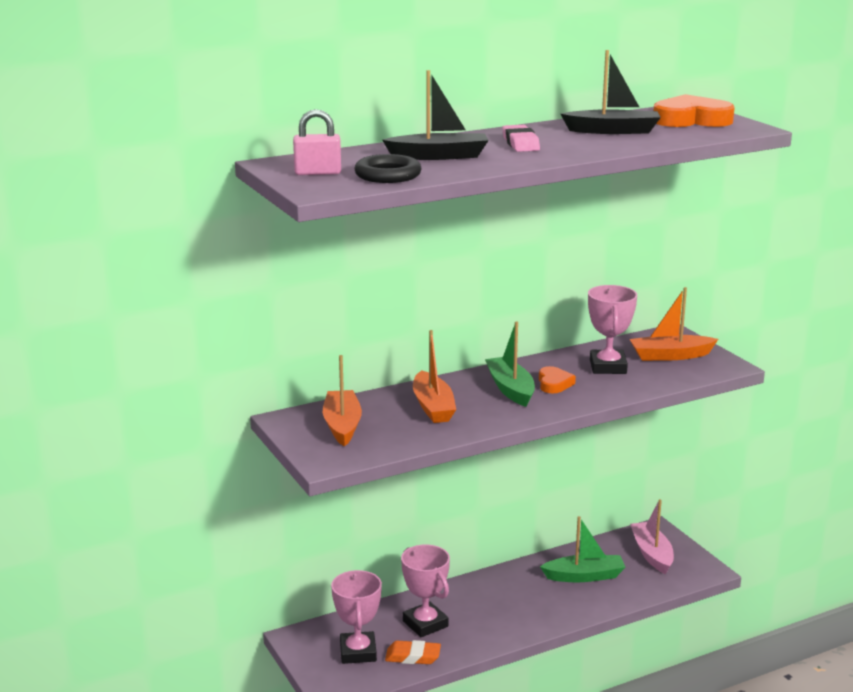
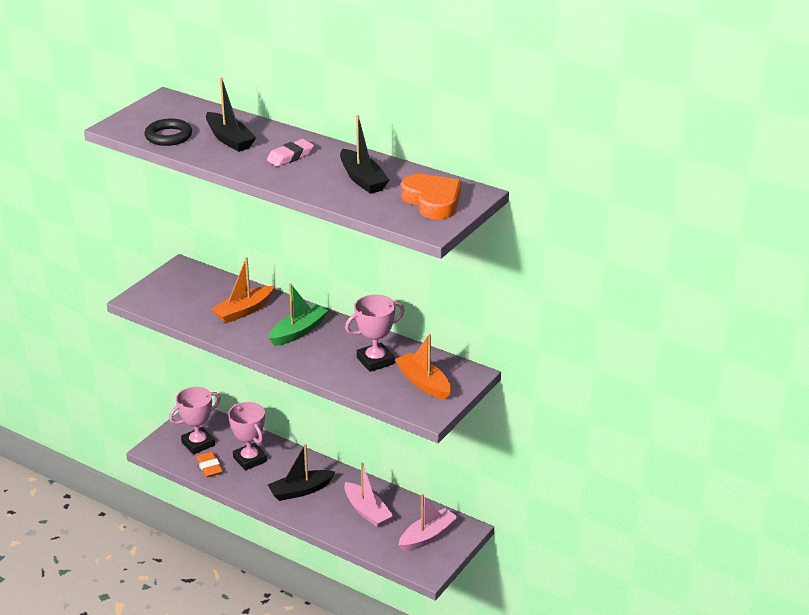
camera: 60 degrees right, 10 degrees up
(317, 173) = (155, 116): pink padlock -> none
(342, 425) = (189, 288): orange boat -> none
(425, 624) = (250, 459): pink trophy -> pink trophy turned 60 degrees counterclockwise
(514, 606) = (300, 491): none -> black boat
(554, 383) = (323, 346): orange heart -> none
(584, 576) = (367, 511): green boat -> pink boat

